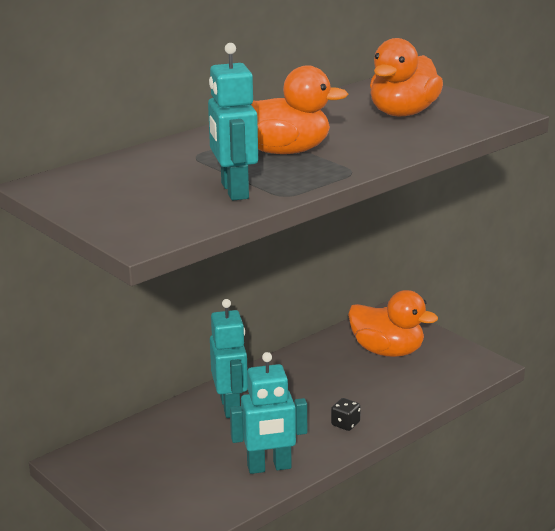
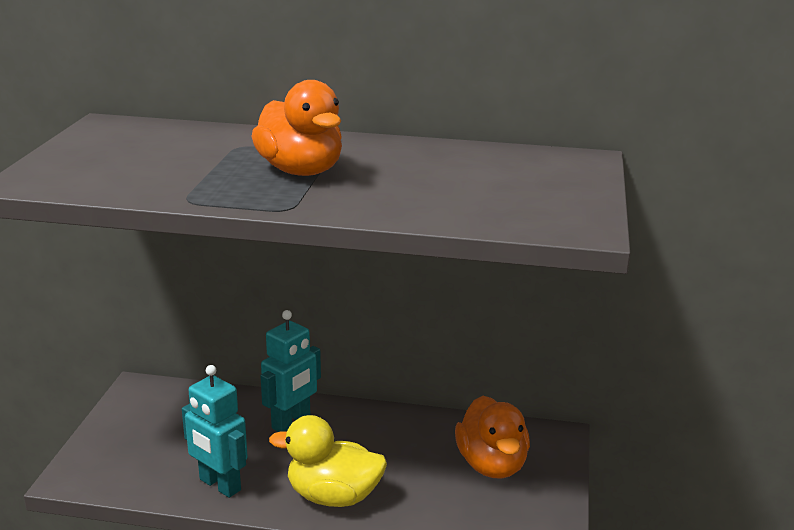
camera: 50 degrees right, 0 degrees up
(234, 191) = (173, 181): turquoise robot -> none
(345, 424) = (333, 496): black dice -> yellow duck
(403, 113) = (493, 186): orange duck -> none

